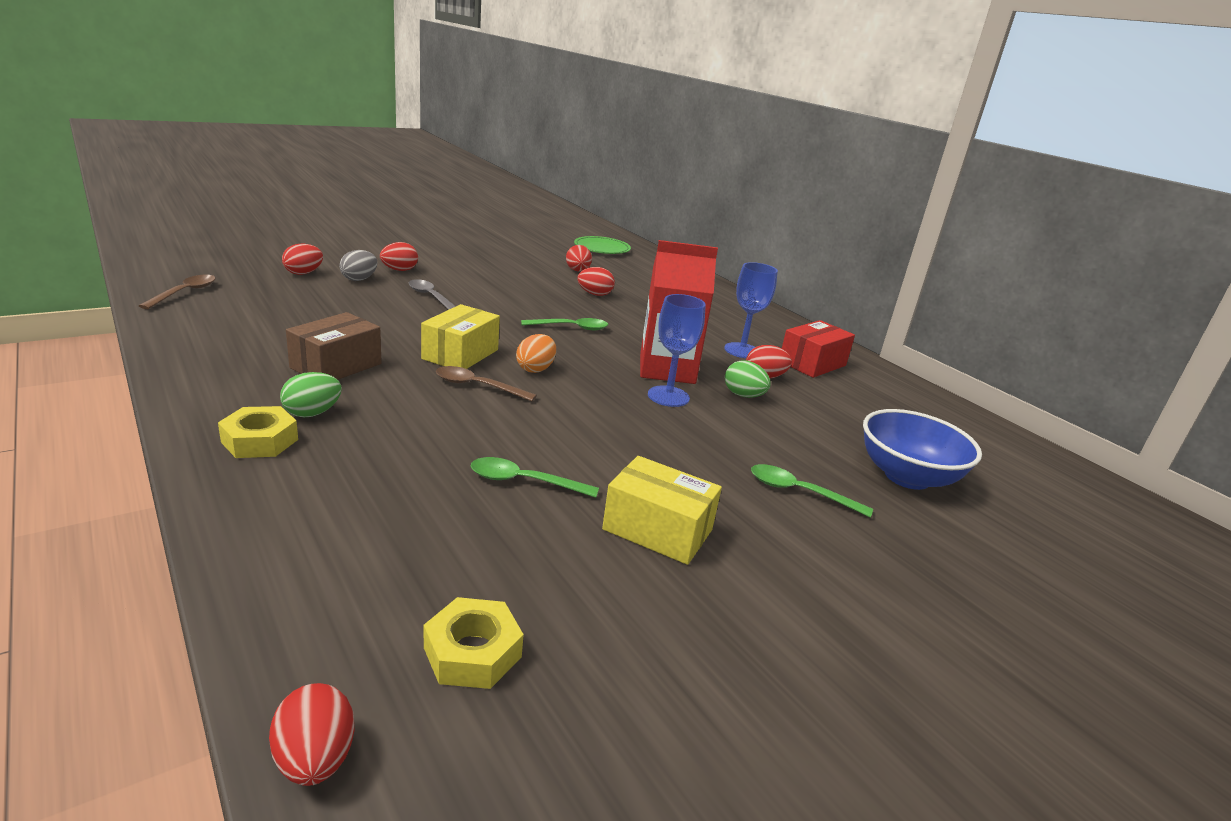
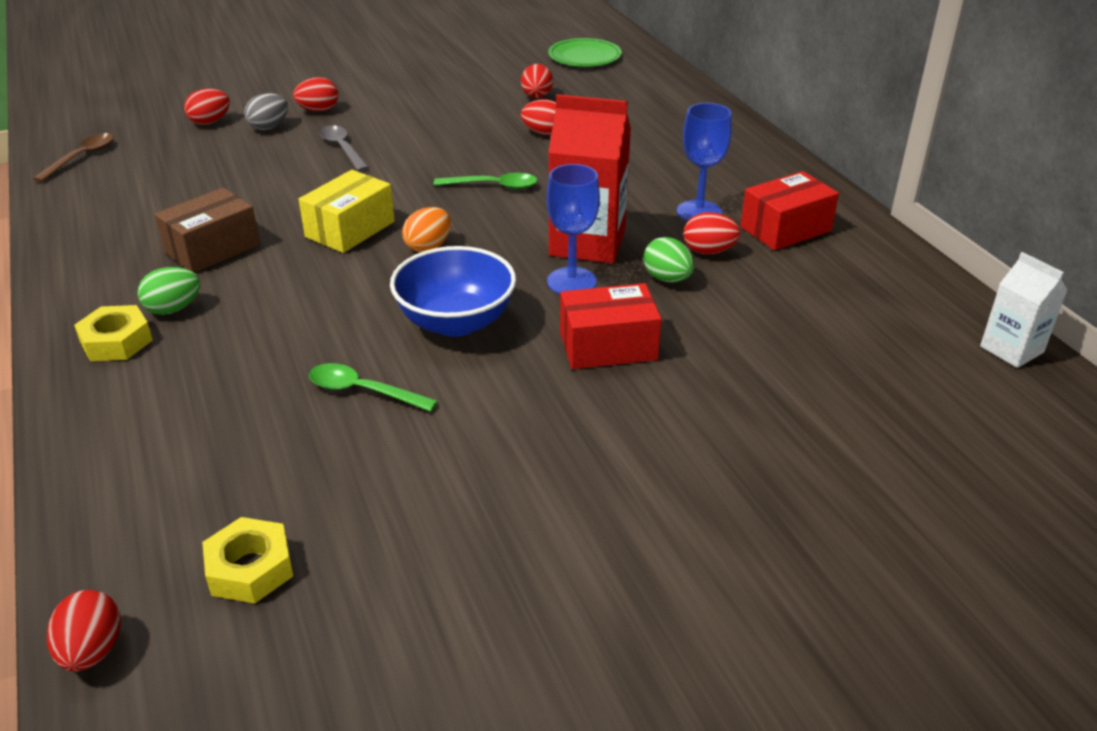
camera: 15 degrees right, 10 degrees up
(477, 386) = (354, 272): brown spoon -> none
(657, 530) = (483, 450): yellow box -> none
(723, 444) = (608, 346): none -> red box
(799, 492) = (670, 409): green spoon -> none
(907, 476) = (820, 391): blue bowl -> blue bowl (456, 322)
(1021, 446) = (1011, 349): none -> white carton

